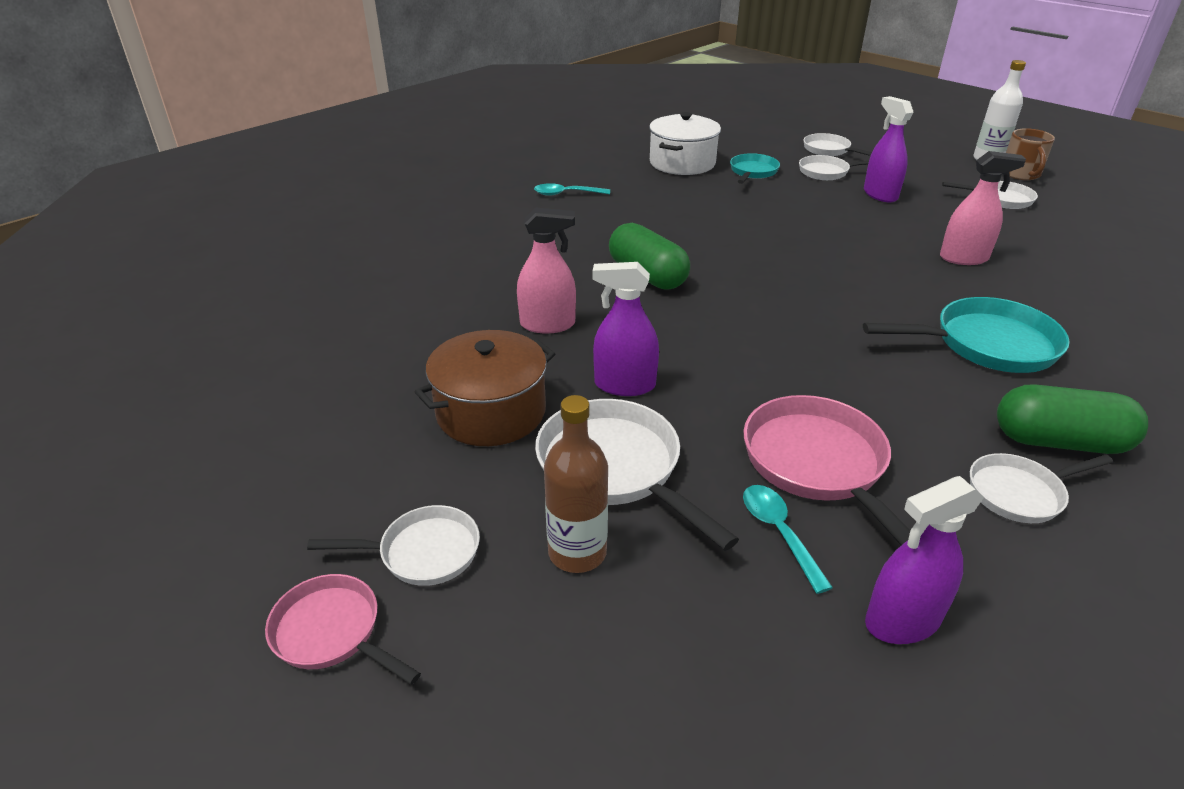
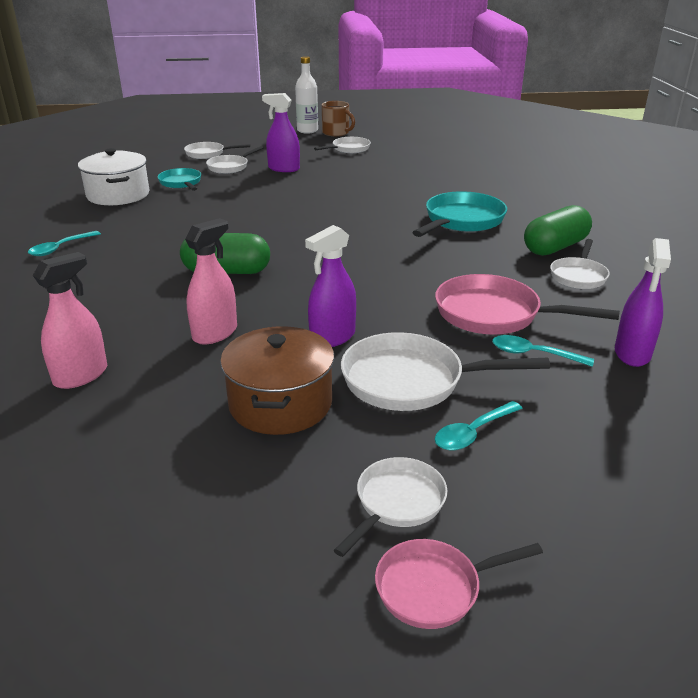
camera: 50 degrees left, 5 degrees down
(577, 552) = (473, 433): brown bottle -> turquoise spoon
(963, 258) = (382, 185): pink spray bottle -> pink spray bottle (81, 375)

